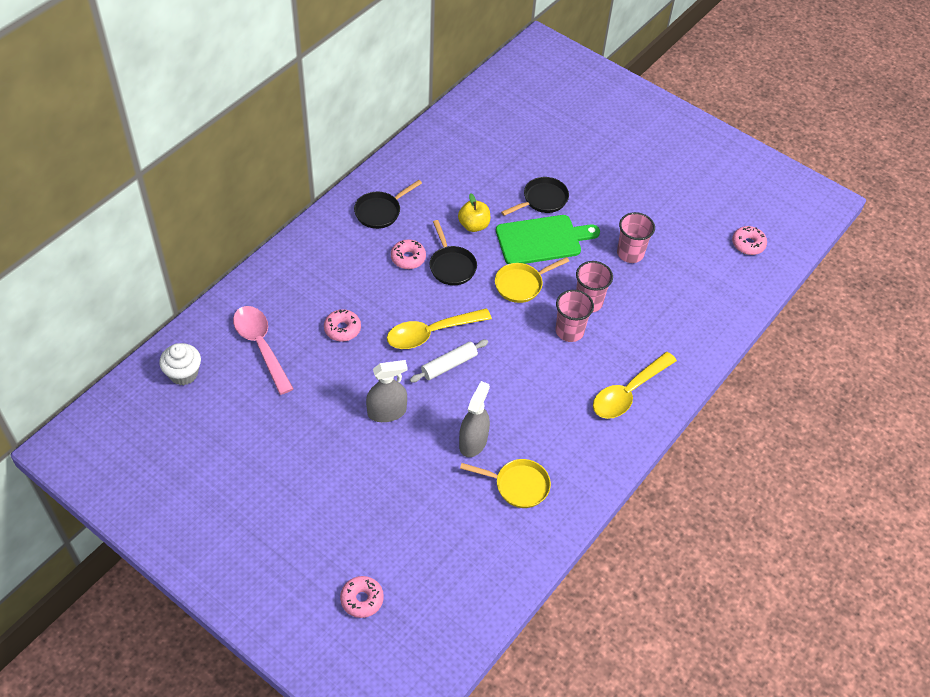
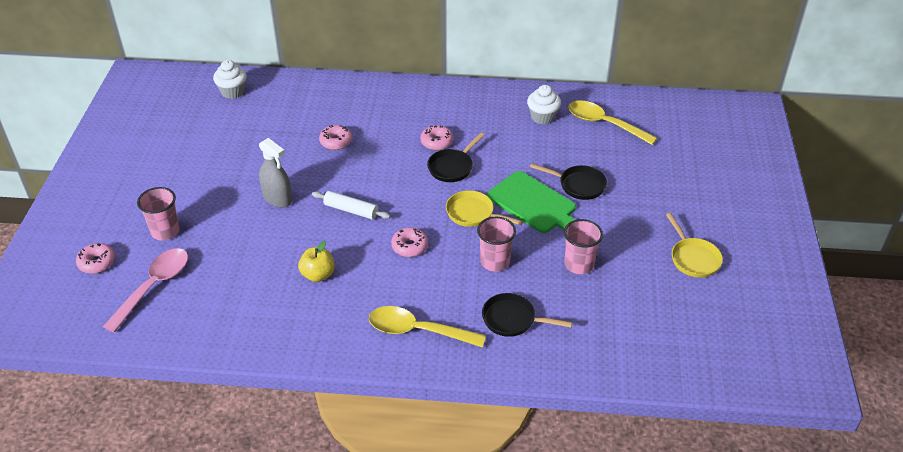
camera: 60 degrees right, 10 degrees down
(261, 346) = (286, 112): pink spoon -> pink spoon (154, 286)
(380, 211) = (468, 108): black pan -> black pan (512, 319)
(431, 333) = (374, 187): yellow spoon -> yellow spoon (604, 124)
(438, 171) = (542, 117): none -> white cupcake
(473, 442) = (286, 257): grey spray bottle -> none
(474, 225) = (507, 160): yellow apple -> yellow apple (318, 275)
(518, 485) = (262, 302): yellow pan -> yellow pan (693, 258)
(569, 331) = (451, 264): pink cup -> pink cup (165, 231)
(748, 244) = (682, 343): pink donut -> pink donut (409, 246)

